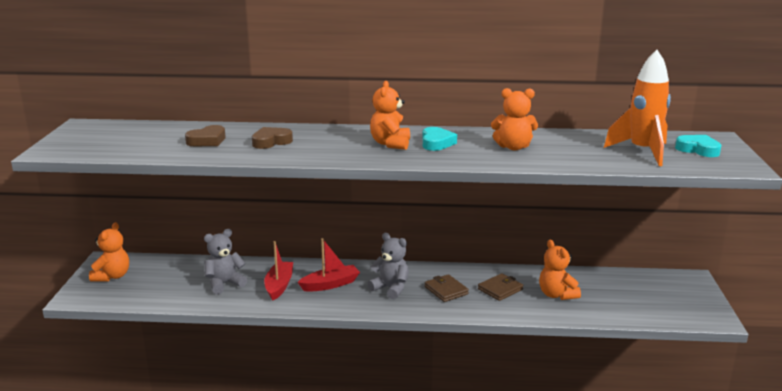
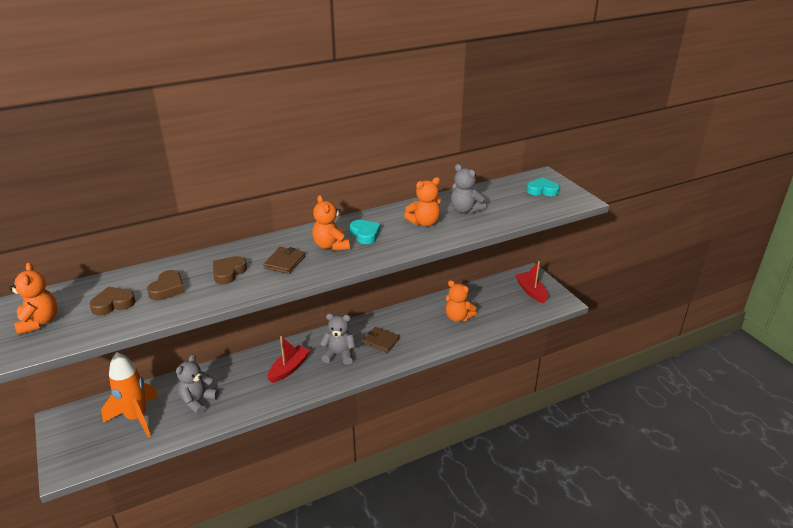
camera: 30 degrees left, 10 degrees up
(112, 276) = (81, 433): orange teddy bear -> orange teddy bear (39, 322)
(153, 140) = (113, 304): none -> brown heart
(279, 285) = (247, 385): red boat -> red boat (531, 291)
(500, 289) = (418, 326): brown wallet -> brown wallet (284, 262)
(575, 147) = (465, 210): none -> grey teddy bear
(642, 152) = (511, 203): orange rocket -> orange rocket (136, 418)

